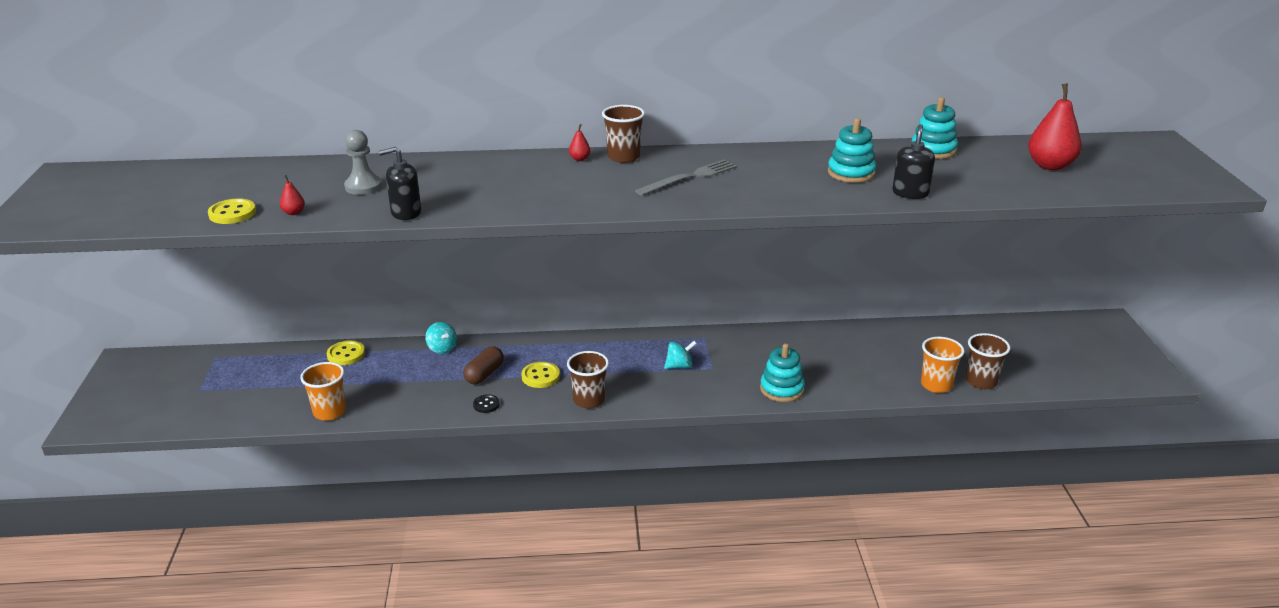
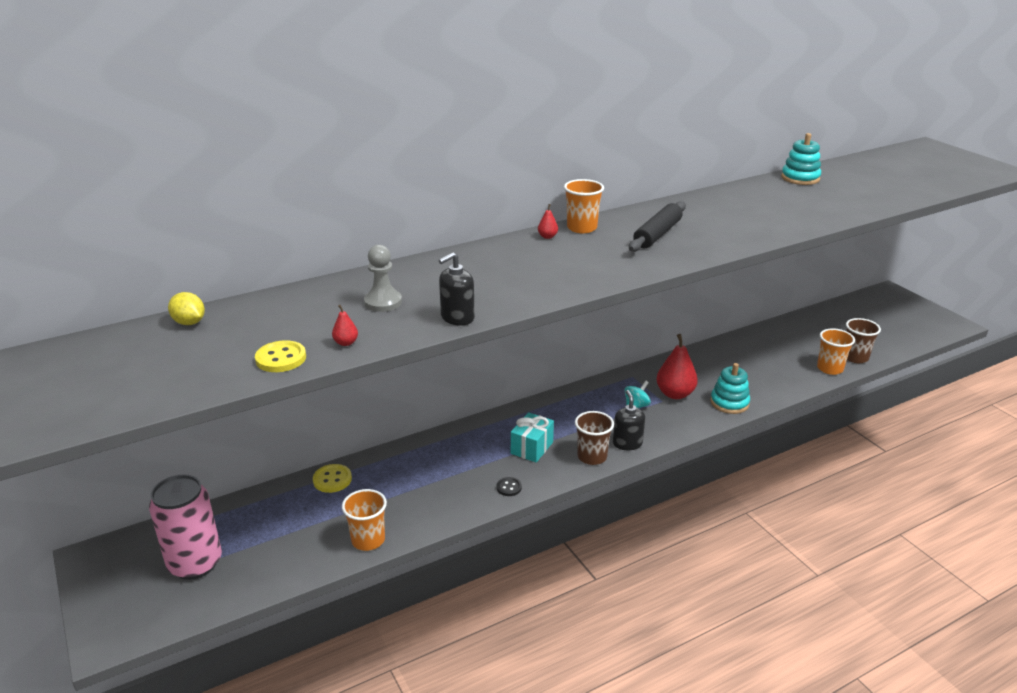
camera: 25 degrees left, 0 degrees up
(188, 389) = (195, 563): none -> pink can
(202, 171) = (189, 323): none -> yellow lemon
(442, 348) = (420, 448): turquoise spinning top -> none
(484, 374) = (481, 460): brown capsule -> none
(540, 376) = (532, 448): yellow button -> turquoise gift
(623, 157) = (582, 228): brown cup -> orange cup
(690, 177) = (657, 234): grey fork -> black rolling pin
(851, 173) = (769, 207): turquoise stacking toy -> none
(910, 193) = (830, 214): black soap dispenser -> black soap dispenser (627, 443)
(1050, 166) = (889, 175): red pear -> red pear (675, 394)

